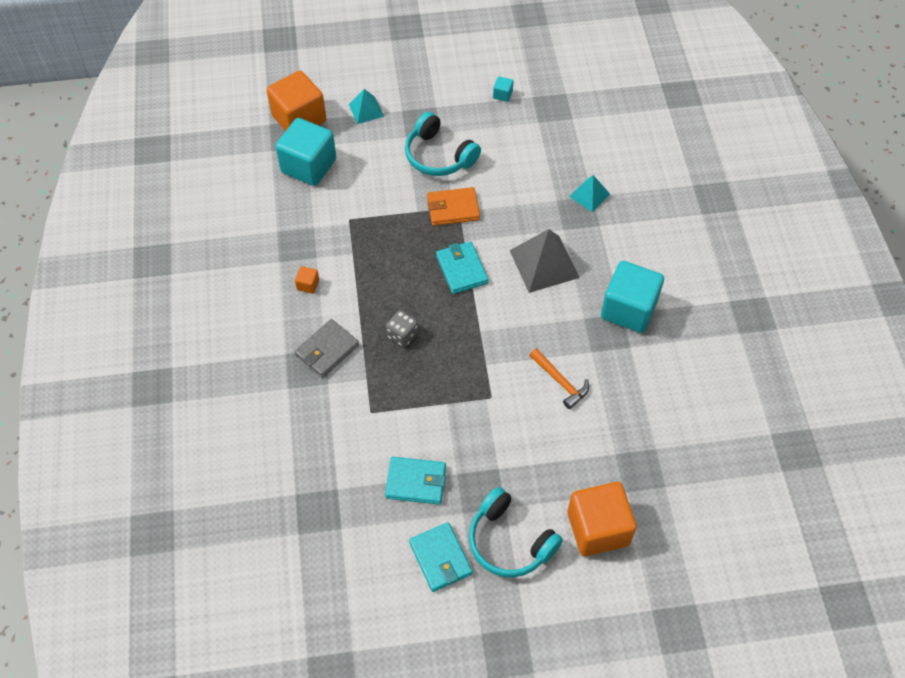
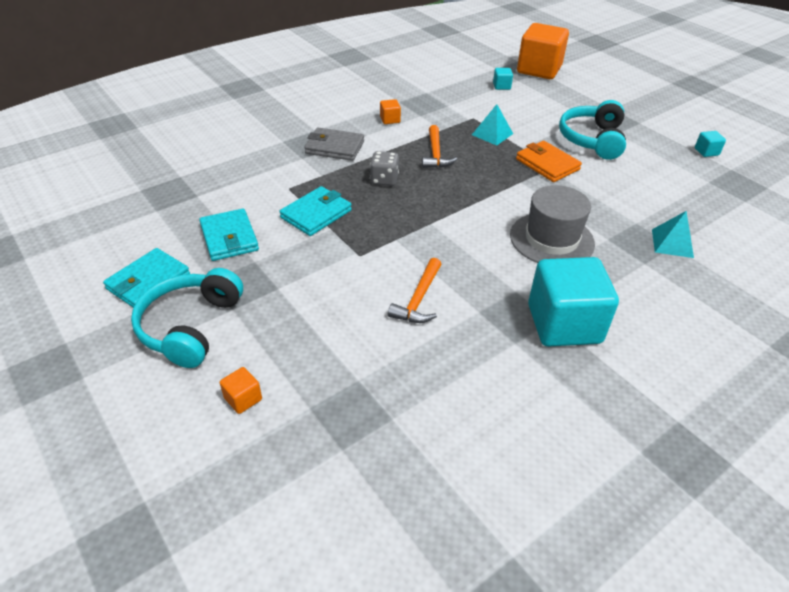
camera: 60 degrees right, 15 degrees down
(308, 166) = (501, 86): turquoise cube -> turquoise cube, size x0.41
(366, 110) = (588, 93): turquoise pyramid -> turquoise pyramid (492, 134)
(387, 278) = (435, 154): none -> orange hammer
(462, 269) = (487, 190): turquoise wallet -> turquoise wallet (316, 214)
(544, 264) = (551, 239): grey pyramid -> grey hat
(598, 528) = (243, 399): orange cube -> orange cube, size x0.41

